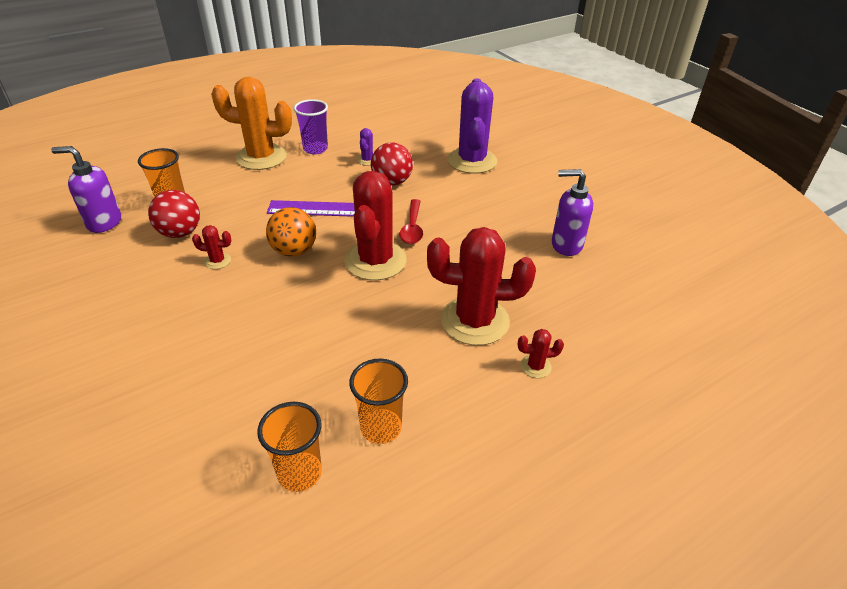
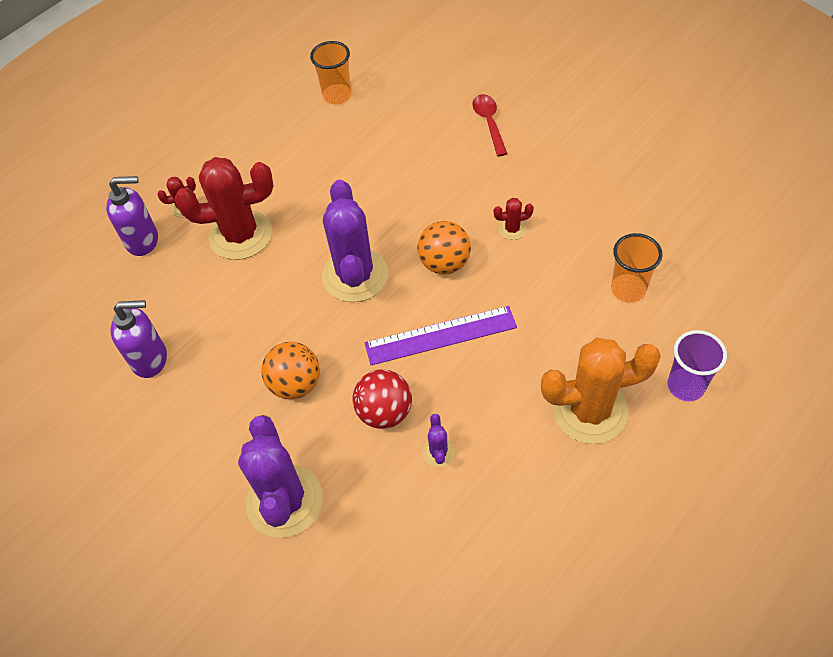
camera: 170 degrees right, 15 degrees up
(104, 222) = (671, 240): purple soap dispenser -> purple soap dispenser (143, 240)
(180, 233) = (579, 251): red ball -> none
(315, 149) = (527, 456): purple cup -> purple cup (685, 386)
(375, 261) = (355, 275): red cactus -> purple cactus
(381, 428) = (294, 133): orange cup -> none
(412, 228) = (331, 334): red spoon -> red spoon (489, 123)
(450, 207) = (295, 384): none -> orange ball

